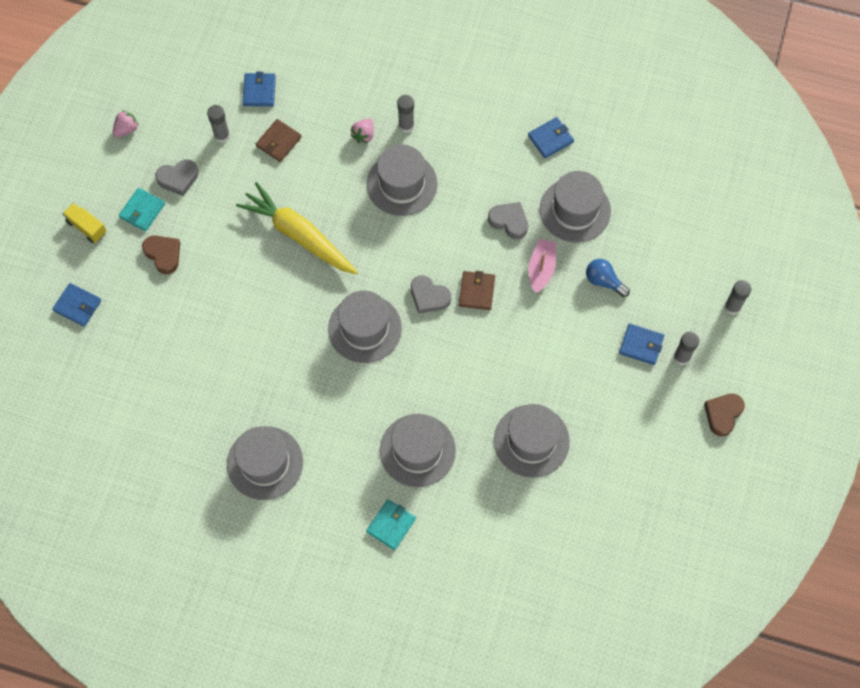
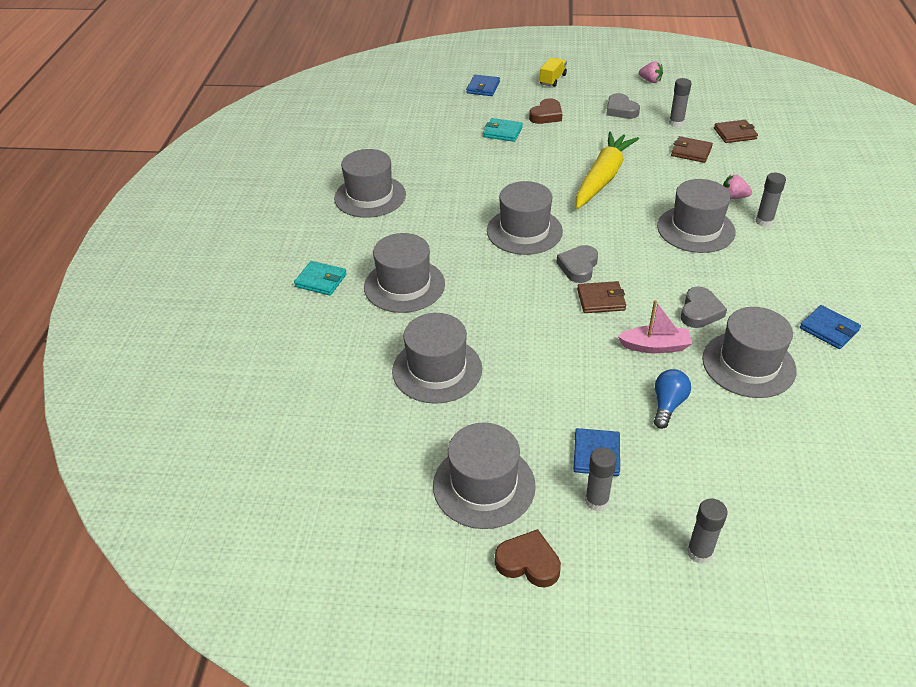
camera: 80 degrees right, 25 degrees down
(142, 211) = (581, 99): turquoise wallet -> turquoise wallet (502, 132)
(259, 91) = (735, 134): blue wallet -> brown wallet
(655, 429) = (484, 485): none -> grey hat

